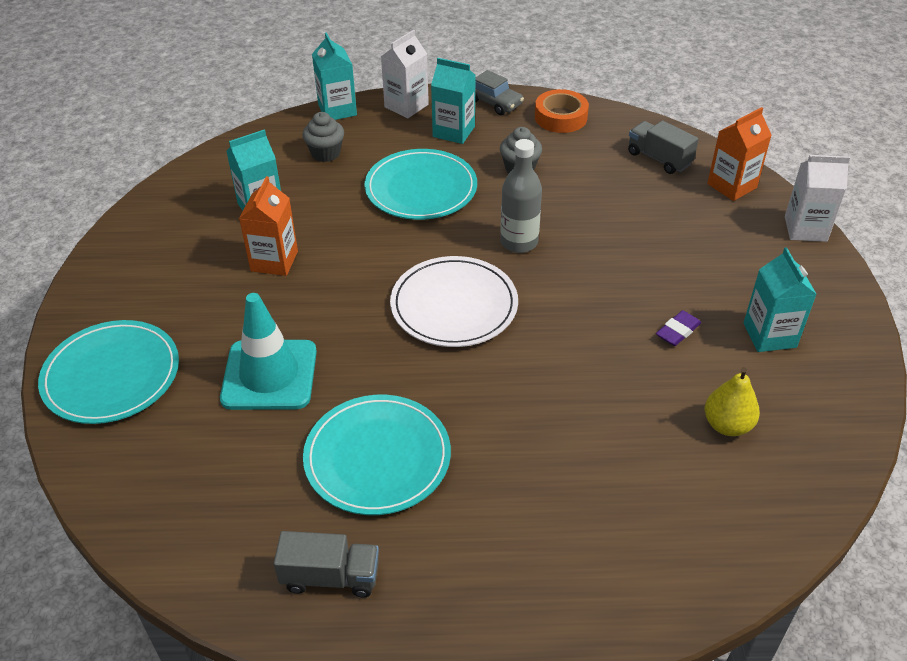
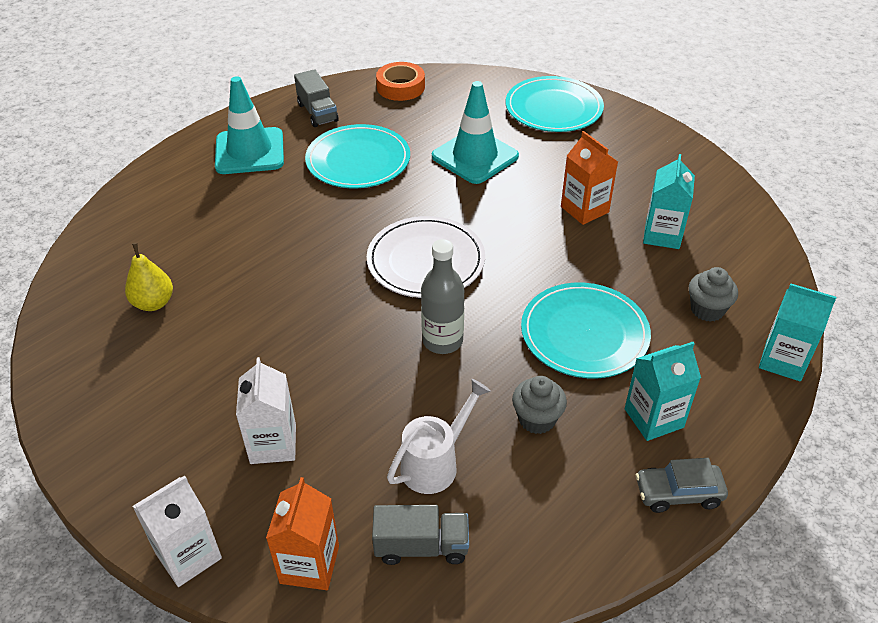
camera: 135 degrees right, 0 degrees up
(330, 577) = (317, 112): grey truck -> grey truck turned 75 degrees counterclockwise
(406, 106) = (742, 416): white carton -> white carton (273, 444)
(474, 569) = (249, 151): none -> turquoise traffic cone
(560, 117) = (588, 529): orange tape -> orange tape (400, 87)
(608, 185) = (435, 463): none -> white watering can
(678, 331) = (240, 349): purple eraser -> none
(769, 335) = (160, 396): turquoise carton -> none

